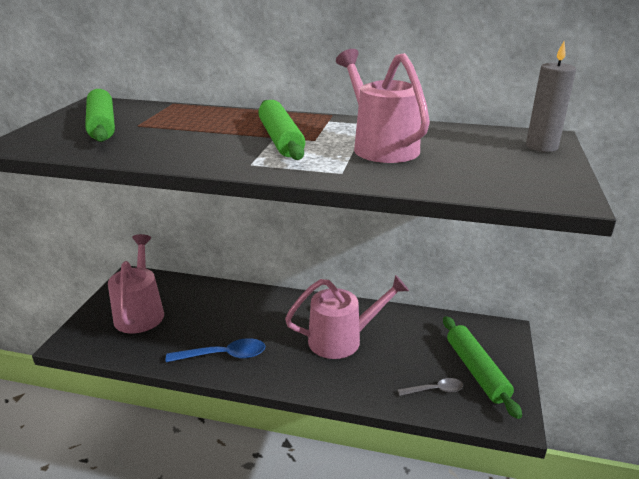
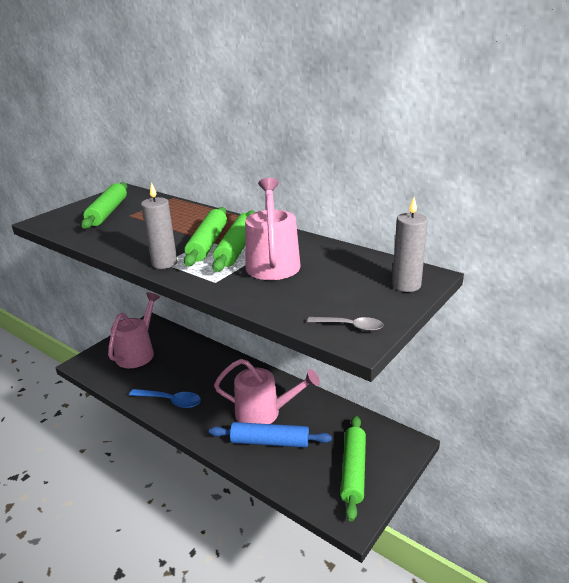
camera: 25 degrees right, 0 degrees up
(253, 164) = (164, 263): none -> grey candle
(321, 139) = (237, 248): none -> green rolling pin
(371, 367) = (270, 442): none -> blue rolling pin
(435, 390) = (306, 476): grey spoon -> grey spoon (350, 326)

